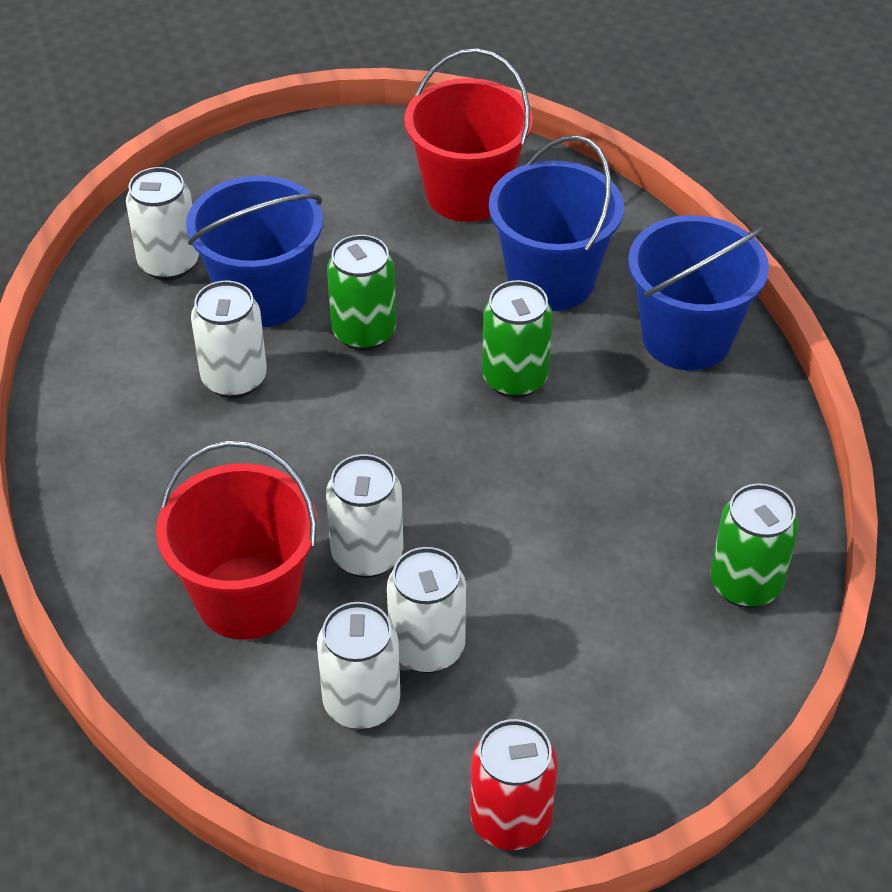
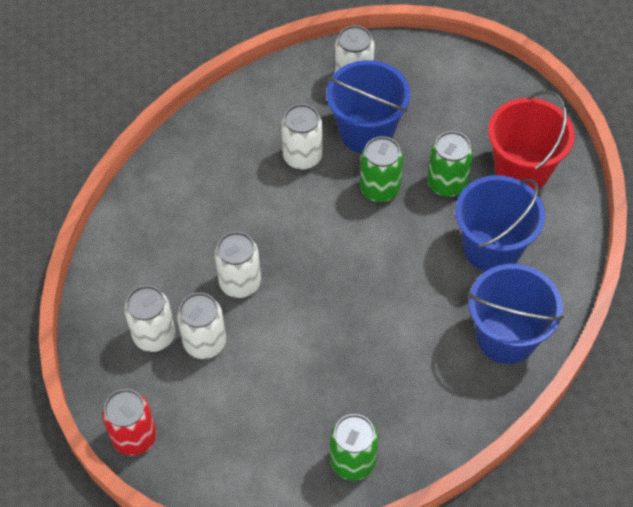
camera: 55 degrees right, 10 degrees up
(247, 597) = (178, 251): red bucket -> none
(515, 379) = (405, 274): green can -> green can (447, 184)

